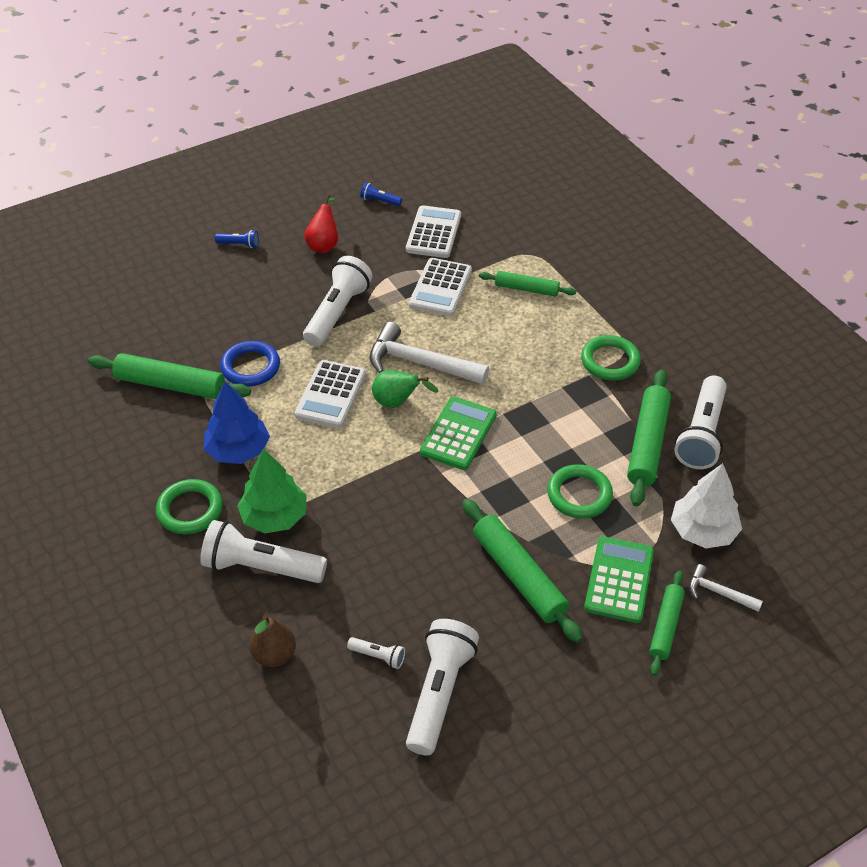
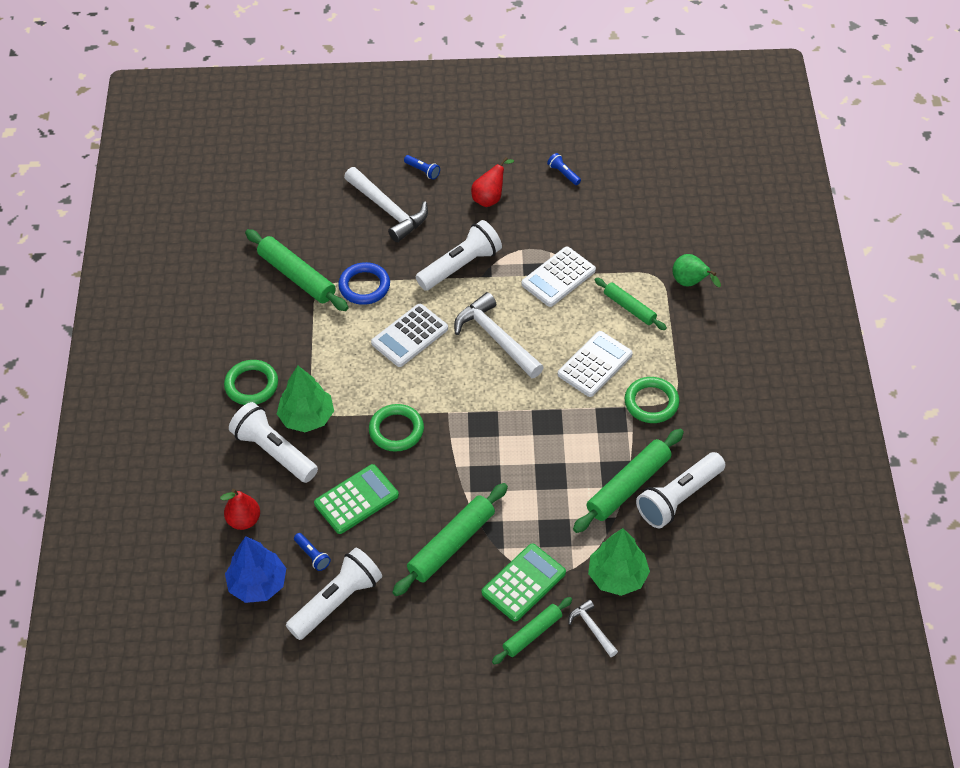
camera: 30 degrees right, 5 degrees up
(228, 290) = (388, 210): none -> white hammer
(238, 450) = (313, 352): blue tree -> blue tree (257, 584)
(274, 655) = (244, 520): brown pear -> red pear
(378, 656) = (312, 555): white flashlight -> blue flashlight
(397, 403) = (456, 365): green pear -> green pear (691, 283)
(433, 233) = (588, 223): white calculator -> white calculator (595, 364)
(458, 434) = (485, 412): green calculator -> green calculator (356, 499)
(518, 576) = (451, 544): green rolling pin -> green rolling pin turned 45 degrees clockwise
(579, 494) = (543, 503): green ring -> green ring (396, 430)
(703, 531) = (617, 576): white tree -> green tree

